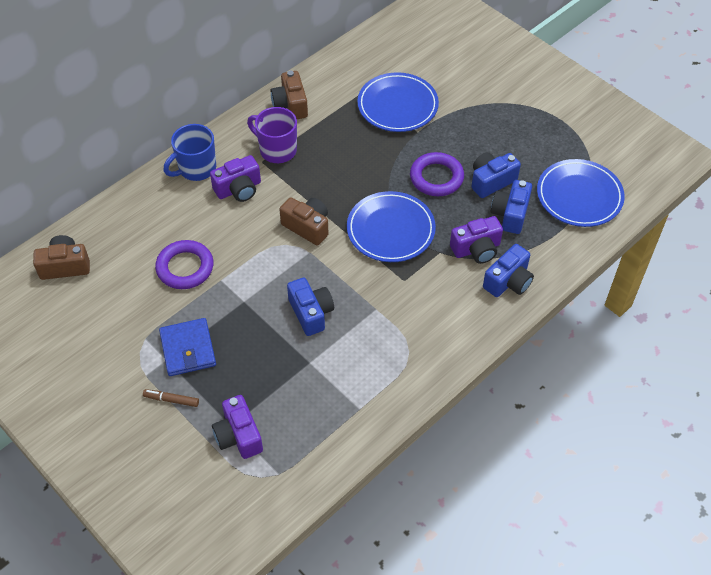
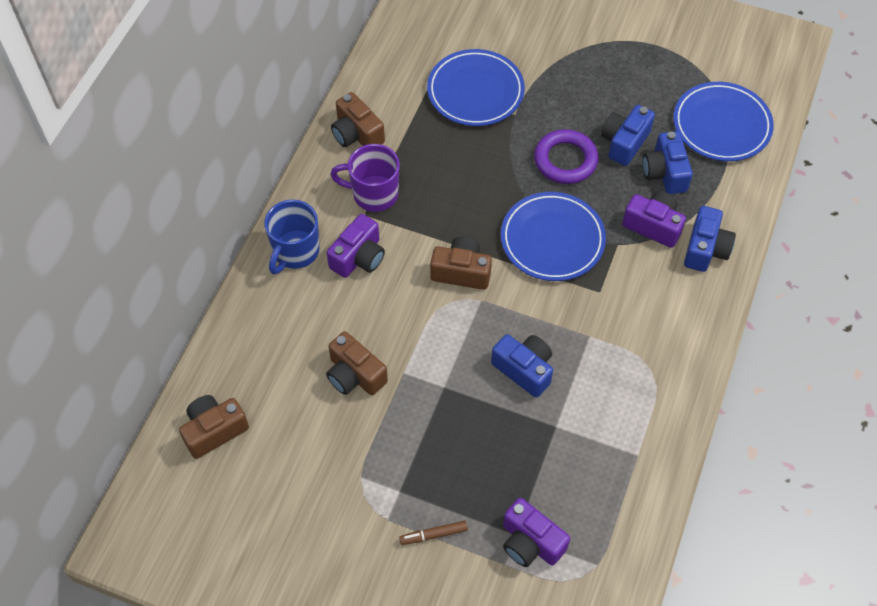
camera: 25 degrees left, 5 degrees up
(185, 268) = (355, 375): purple ring -> brown camera
(188, 349) = (416, 468): blue wallet -> none
(476, 249) = (653, 226): purple camera -> purple camera turned 105 degrees counterclockwise

